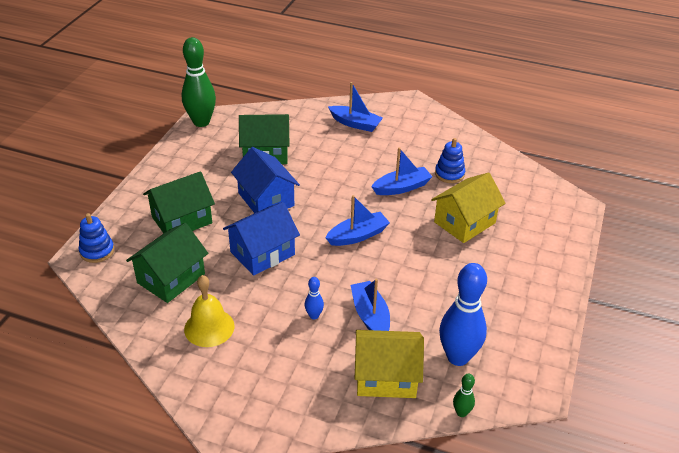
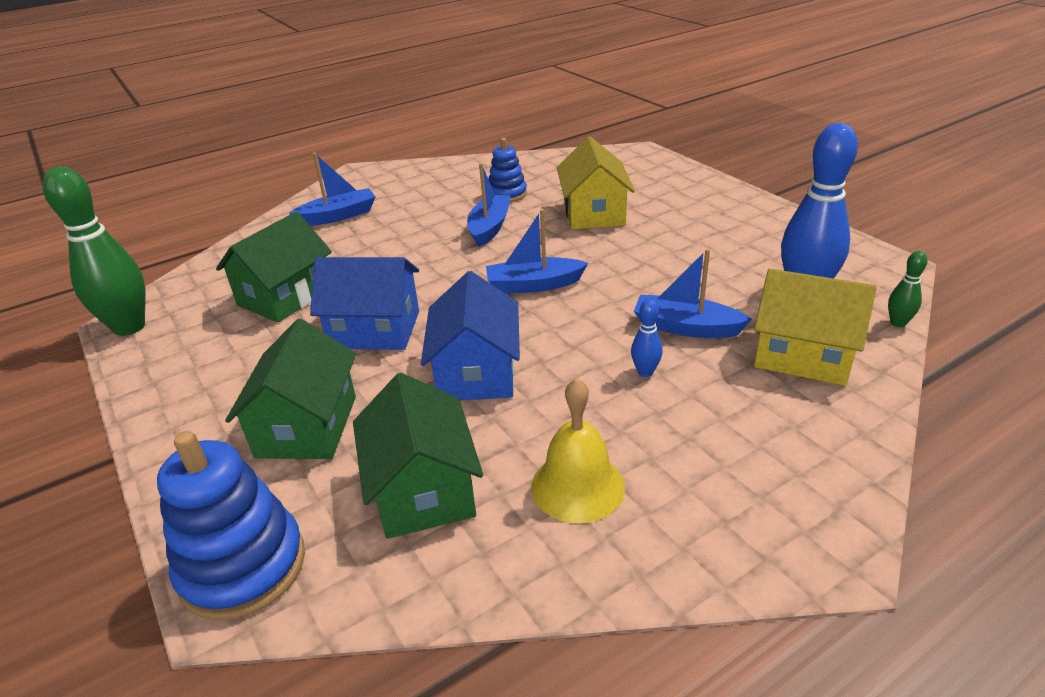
camera: 50 degrees left, 5 degrees down
(97, 251) = (243, 566): blue stacking toy -> blue stacking toy, size x1.65
(357, 236) = (534, 285): blue boat -> blue boat turned 105 degrees counterclockwise
(386, 377) = (803, 355): yellow house -> yellow house turned 75 degrees clockwise

